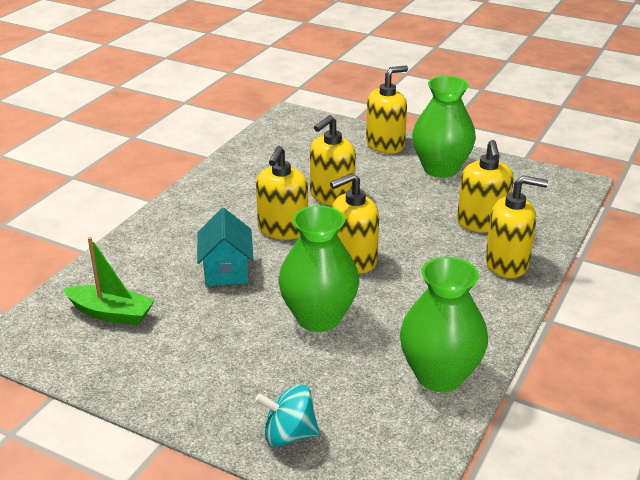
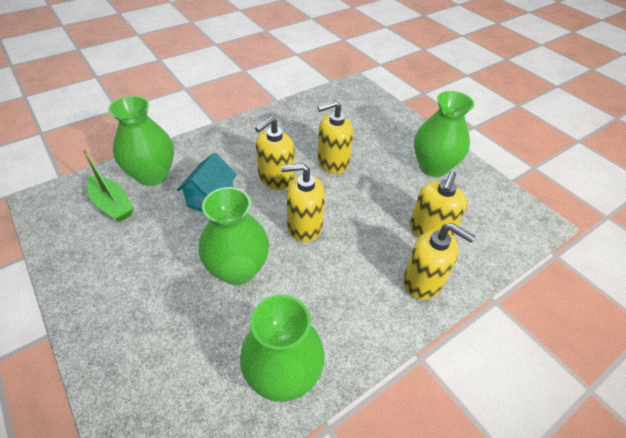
camera: 25 degrees right, 15 degrees up
(131, 272) = (152, 175): none -> green vase
(289, 435) = (128, 375): turquoise spinning top -> none
(385, 145) = (405, 131): yellow soap dispenser -> none

